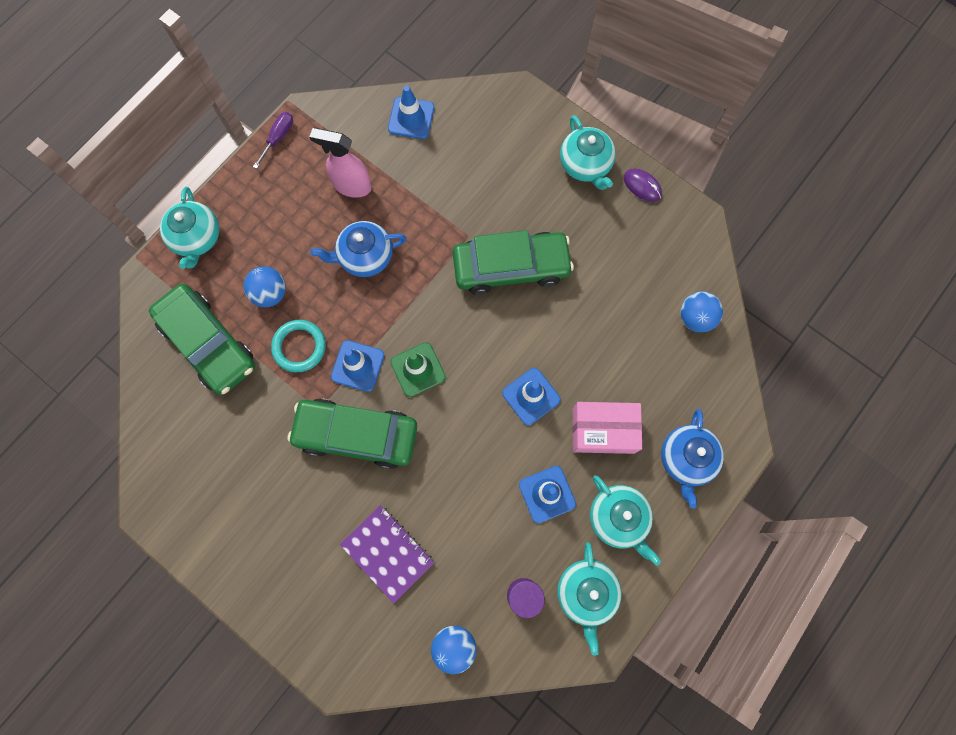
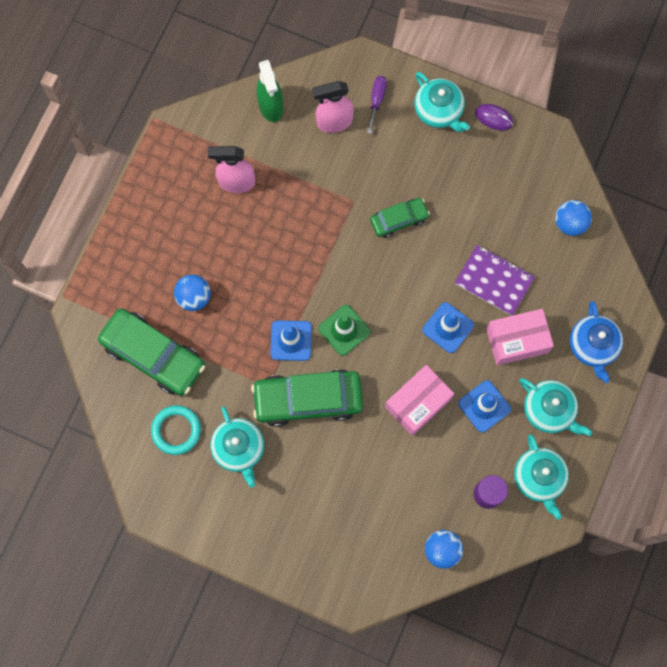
camera: 15 degrees left, 0 degrees up
(197, 238) = (112, 265): turquoise teapot -> turquoise teapot (239, 449)
(278, 137) = (156, 155): purple screwdriver -> purple screwdriver (377, 100)
(299, 347) = (235, 337): turquoise ring -> turquoise ring (176, 430)
(365, 256) = (267, 243): blue teapot -> none
(387, 553) = (364, 490): purple notebook -> purple notebook (494, 281)
(411, 118) = (271, 107): blue traffic cone -> green spray bottle
(472, 149) = (334, 122): none -> pink spray bottle
(475, 471) = (418, 403): none -> pink box
(511, 267) = (399, 220): green car -> green car, size x0.55

